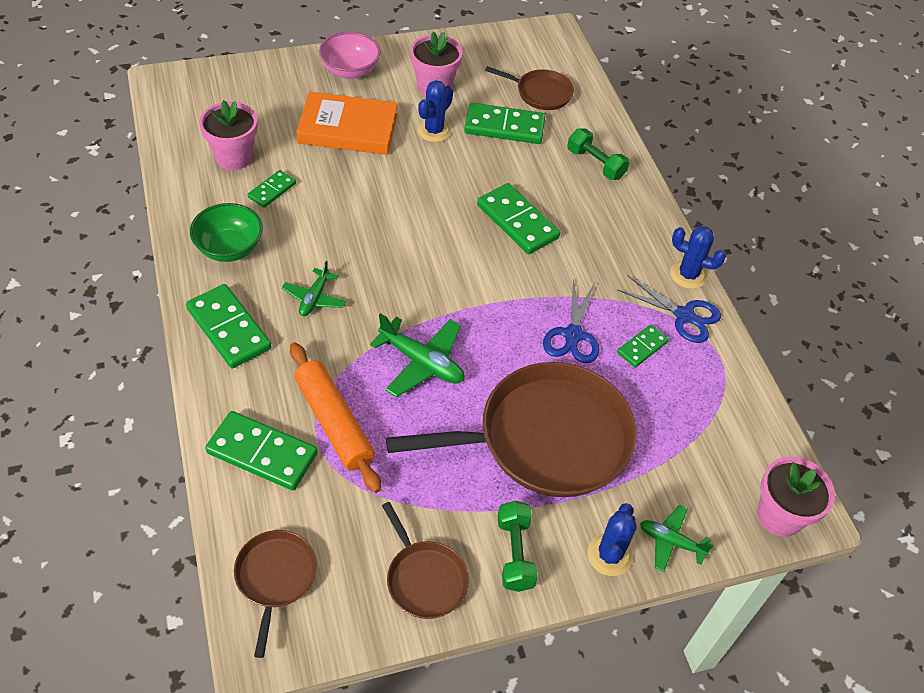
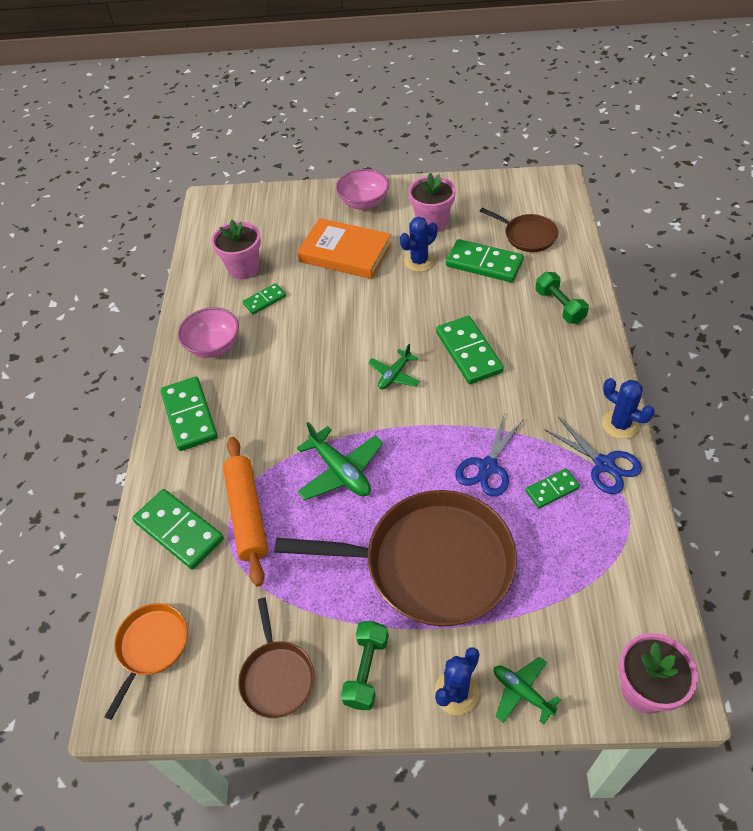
camera: 25 degrees right, 0 degrees up
(229, 248) = (214, 346): green bowl -> pink bowl
(275, 578) = (151, 646): brown pan -> orange pan
(314, 298) = (268, 399): green plane -> green plane (394, 375)

